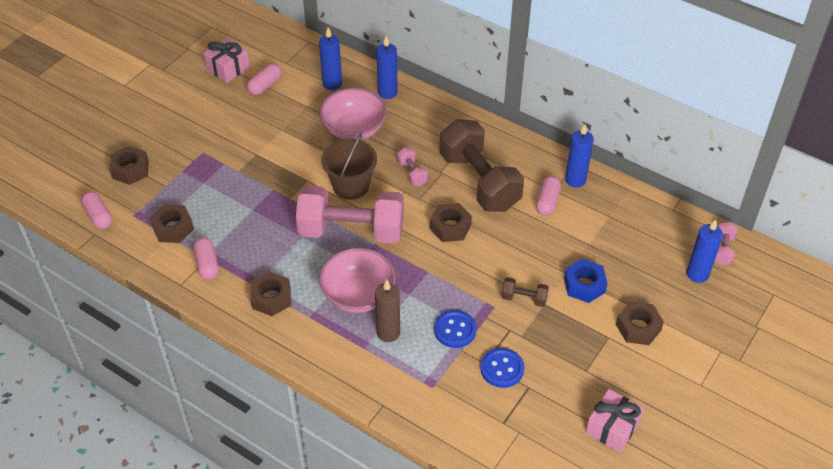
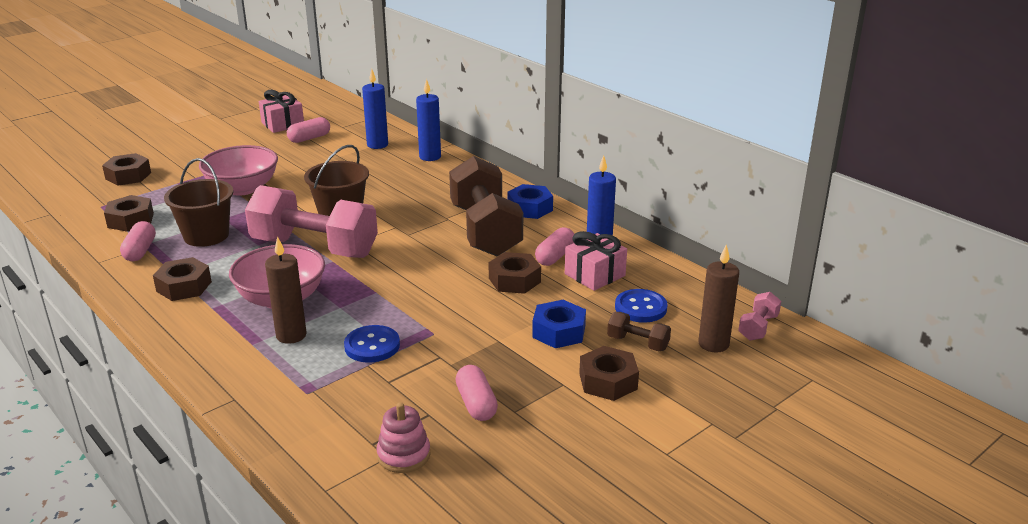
camera: 15 degrees right, 20 degrees down
(98, 216) = (66, 202): pink capsule -> pink capsule (476, 404)
(251, 234) = (206, 235): none -> brown bucket
(354, 129) = (375, 177): pink bowl -> pink bowl (242, 188)
(412, 173) = (414, 215): pink dumbbell -> none
(450, 227) = (427, 260): brown nut -> brown nut (514, 280)
(502, 369) = (406, 391): blue button -> blue button (640, 308)
(503, 146) = (530, 208): none -> blue nut
(524, 298) = (475, 332): brown dumbbell -> brown dumbbell (637, 343)
(529, 428) = (404, 455): none -> pink stacking toy
(612, 427) = (516, 476): pink gift -> pink gift (594, 275)
(697, 274) = (713, 344): blue candle -> brown candle

